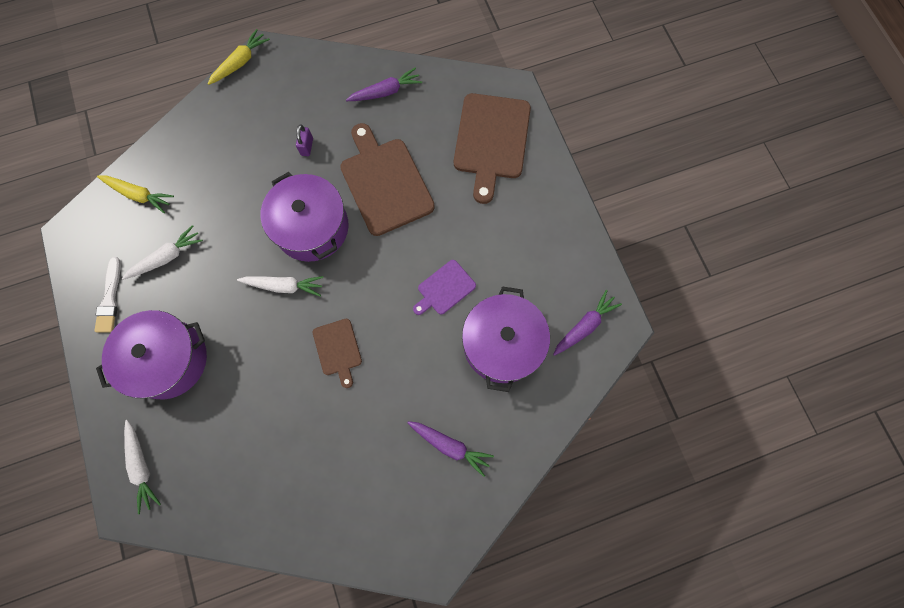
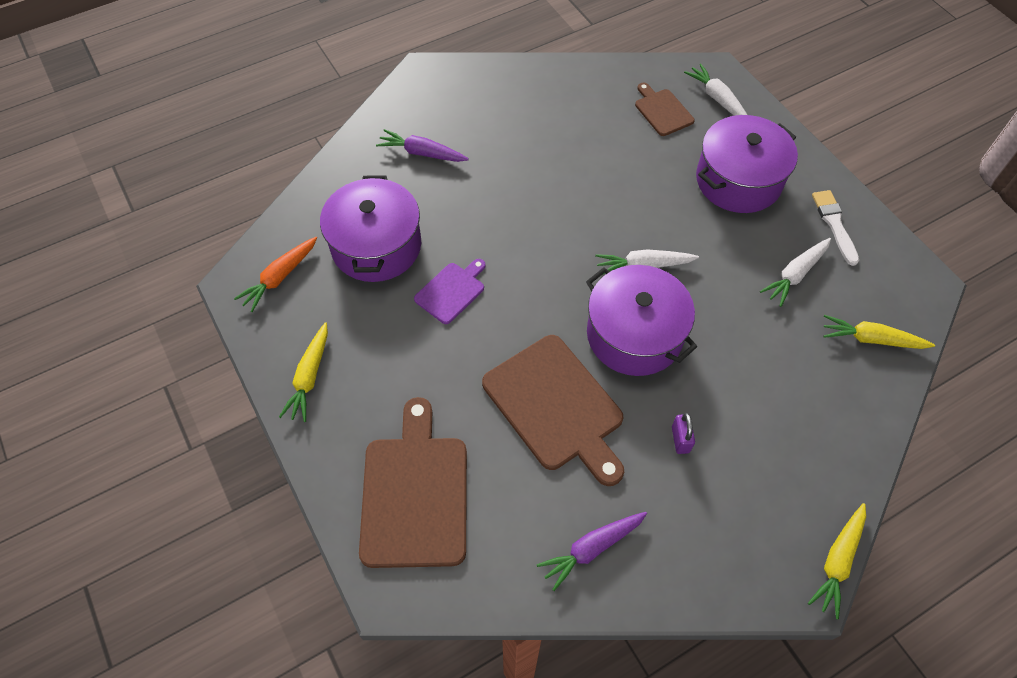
camera: 170 degrees right, 15 degrees down
(338, 349) = (560, 215): brown cutting board -> brown cutting board (662, 111)
(560, 234) = (309, 377): none -> yellow carrot
(584, 326) = (280, 277): purple carrot -> orange carrot

